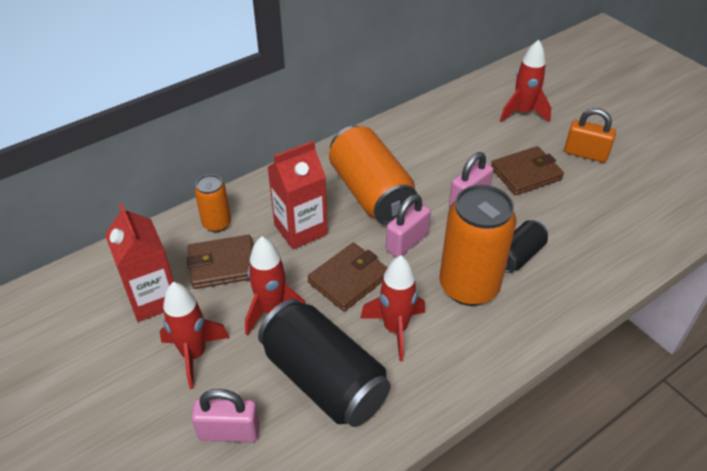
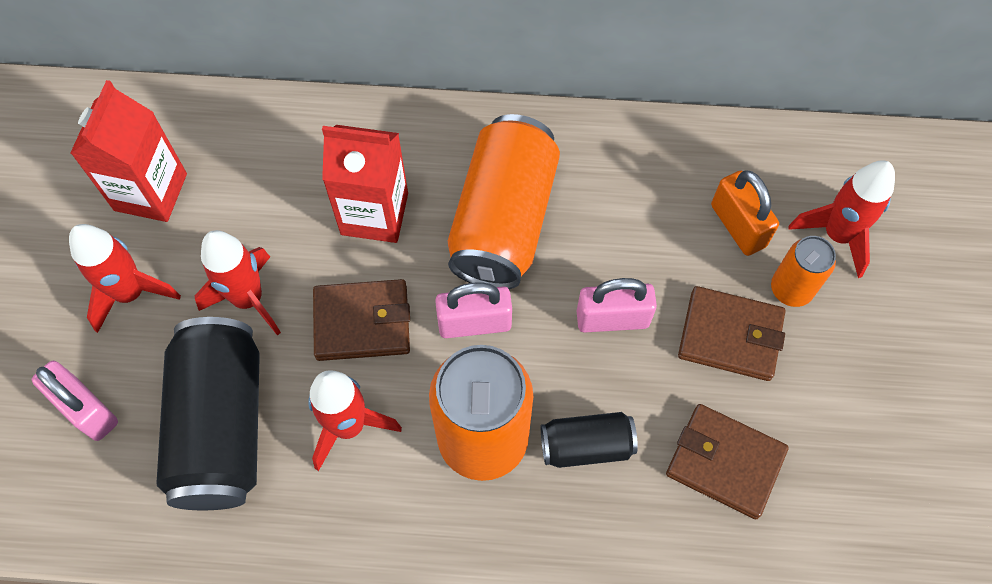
camera: 40 degrees right, 20 degrees up
(217, 224) = (294, 138): orange can -> orange can (791, 289)
(223, 265) = (252, 200): brown wallet -> brown wallet (725, 462)
(585, 154) = (851, 366): orange padlock -> orange padlock (738, 226)

